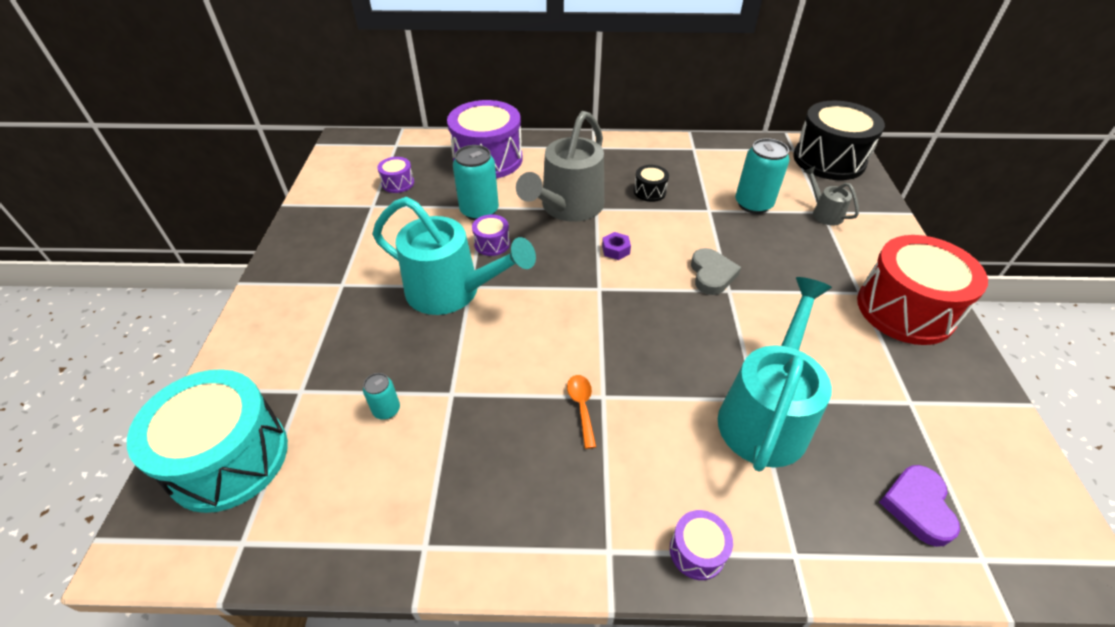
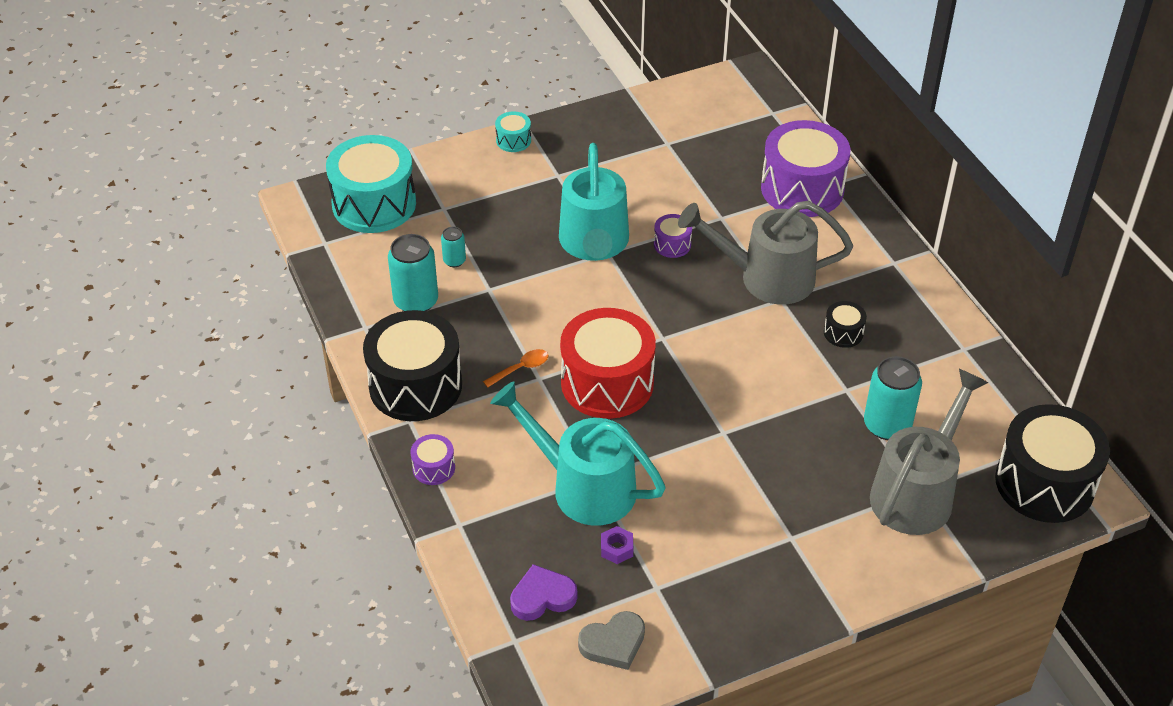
camera: 65 degrees right, 0 degrees up
(263, 299) = (513, 140): none -> turquoise drum
(398, 183) = (712, 144): purple drum -> none
(479, 211) = (713, 217): turquoise can -> turquoise can (416, 301)
(555, 522) = (415, 385): none -> black drum
(615, 250) = (725, 333): purple nut -> purple nut (617, 549)
(712, 274) = (738, 414): grey heart -> grey heart (613, 643)
(766, 413) = (582, 486): turquoise watering can -> turquoise watering can turned 150 degrees counterclockwise
(823, 213) = (917, 491): grey watering can -> grey watering can, size x2.15
(905, 309) = (788, 577): red drum -> red drum (607, 383)

